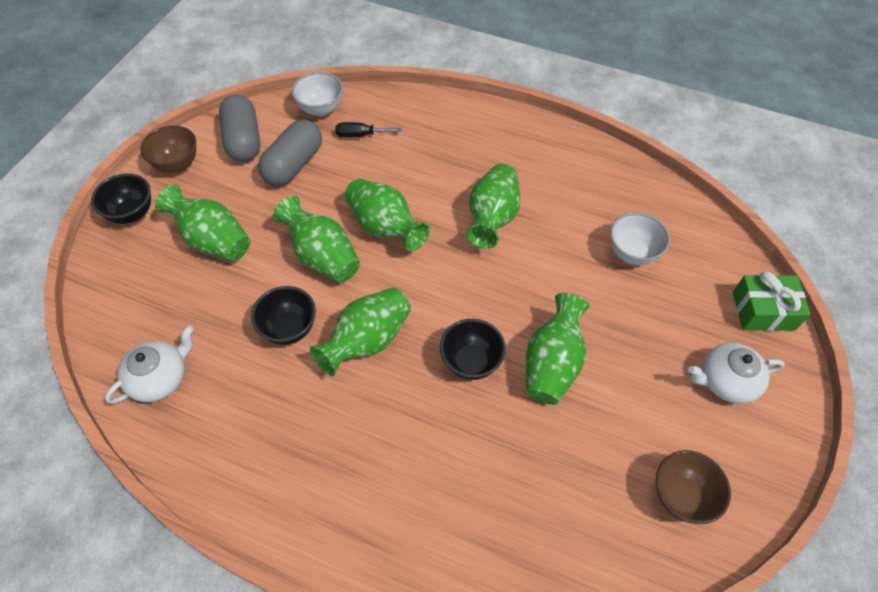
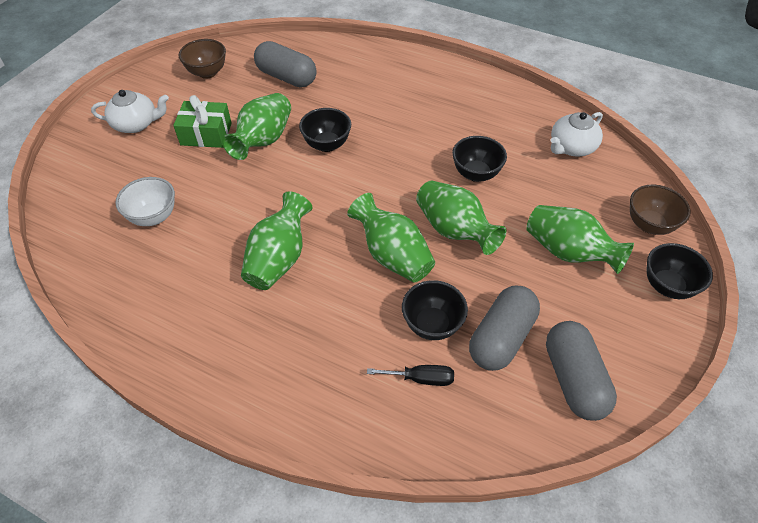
camera: 175 degrees left, 5 degrees down
(177, 164) = (645, 347): brown bowl -> brown bowl (649, 225)
(321, 109) = (479, 429): white bowl -> none
(350, 171) = (432, 325): none -> black bowl
(367, 341) = (409, 162): green vase -> none
(556, 494) = (286, 77): none -> grey capsule
(763, 311) = (69, 165): green gift -> green gift (206, 134)

